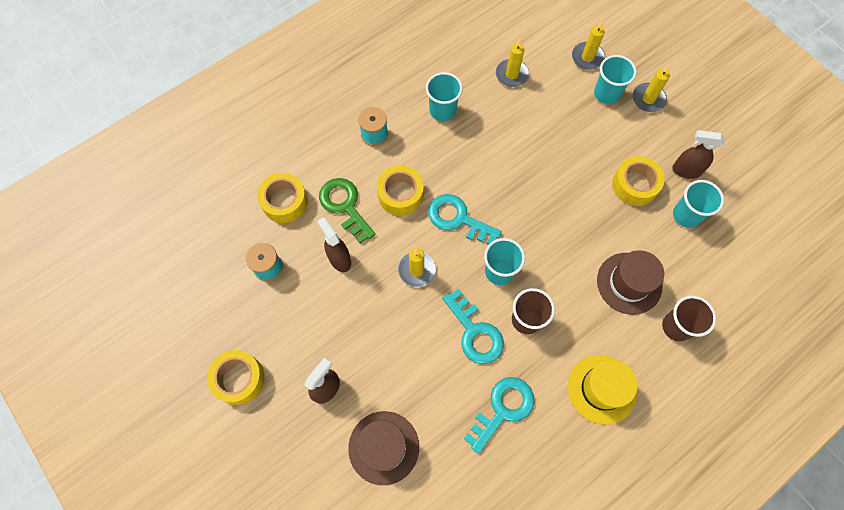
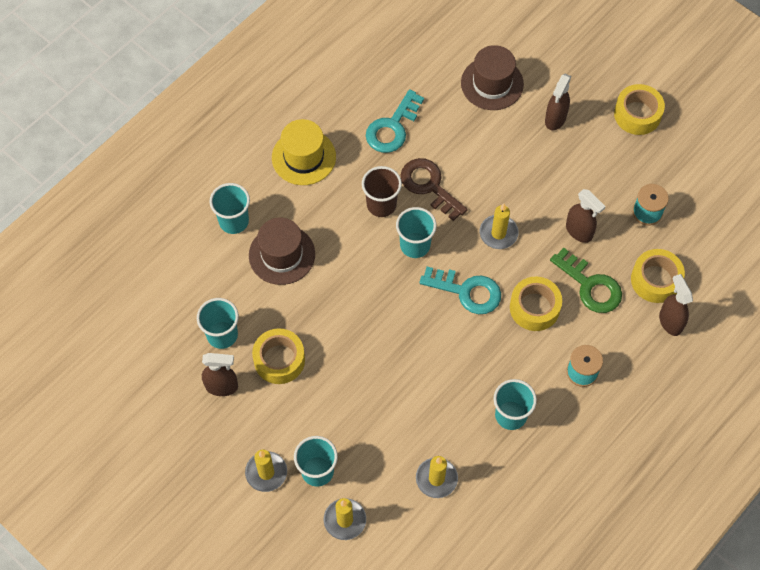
camera: 170 degrees right, 5 degrees down
(285, 163) = (670, 321): none -> brown spray bottle
(475, 332) = (429, 186): turquoise key -> brown key
(676, 326) = (234, 221): brown cup -> turquoise cup

